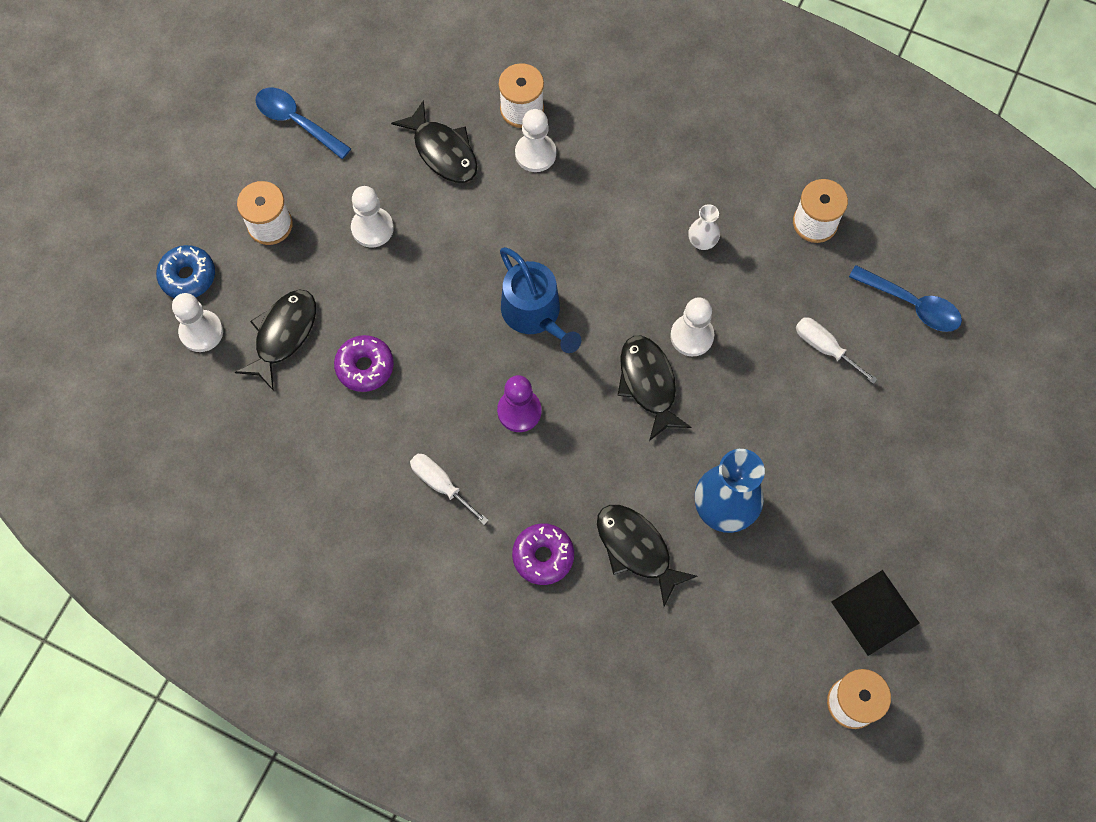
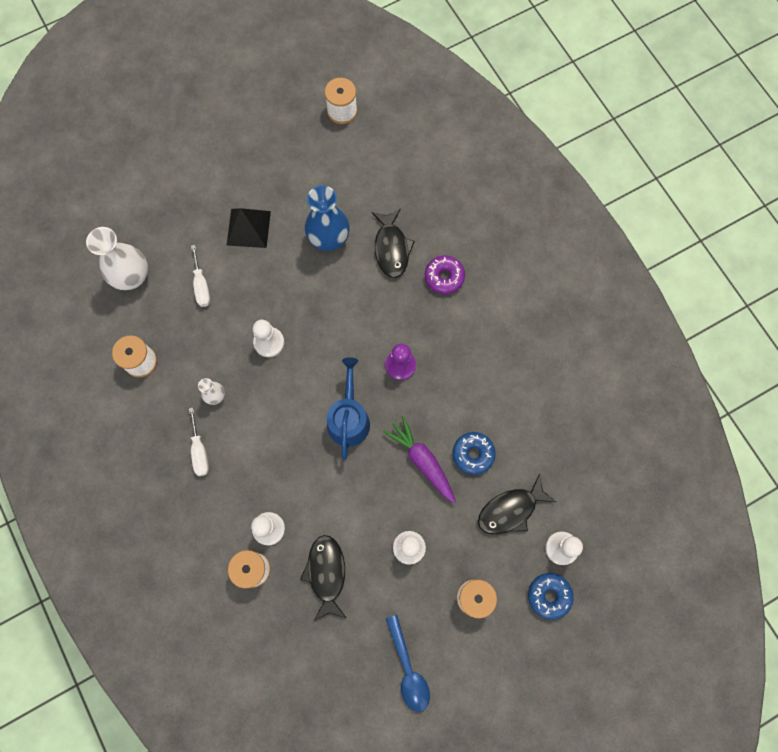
camera: 145 degrees left, 5 degrees up
(365, 367) = (473, 454): purple donut -> blue donut
(418, 322) = (422, 461): none -> purple carrot
(441, 484) = (474, 352): white screwdriver -> white screwdriver (200, 451)
(648, 384) = (315, 331): black fish -> none
(875, 612) = (295, 141): black pyramid -> black pyramid (248, 228)
(912, 304) = (132, 276): blue spoon -> white vase

